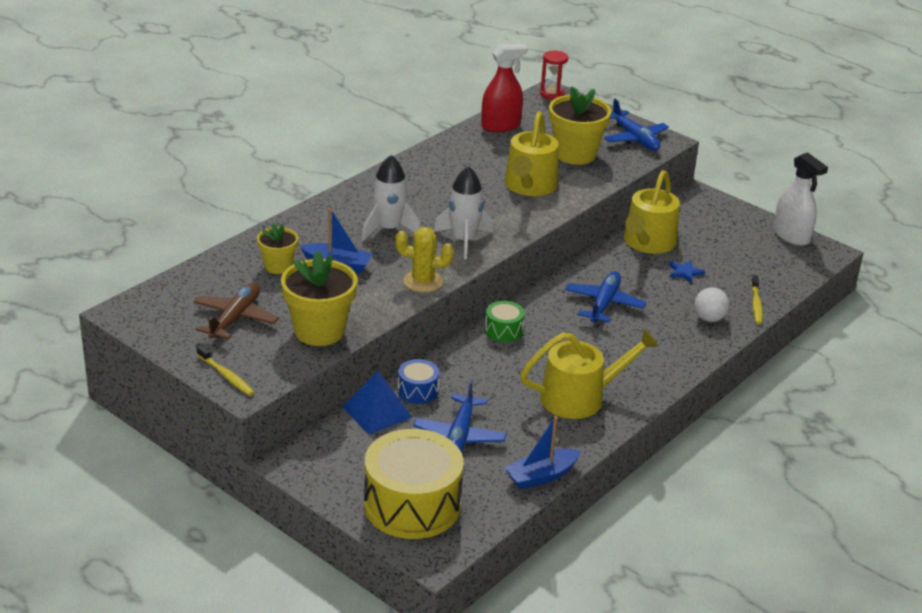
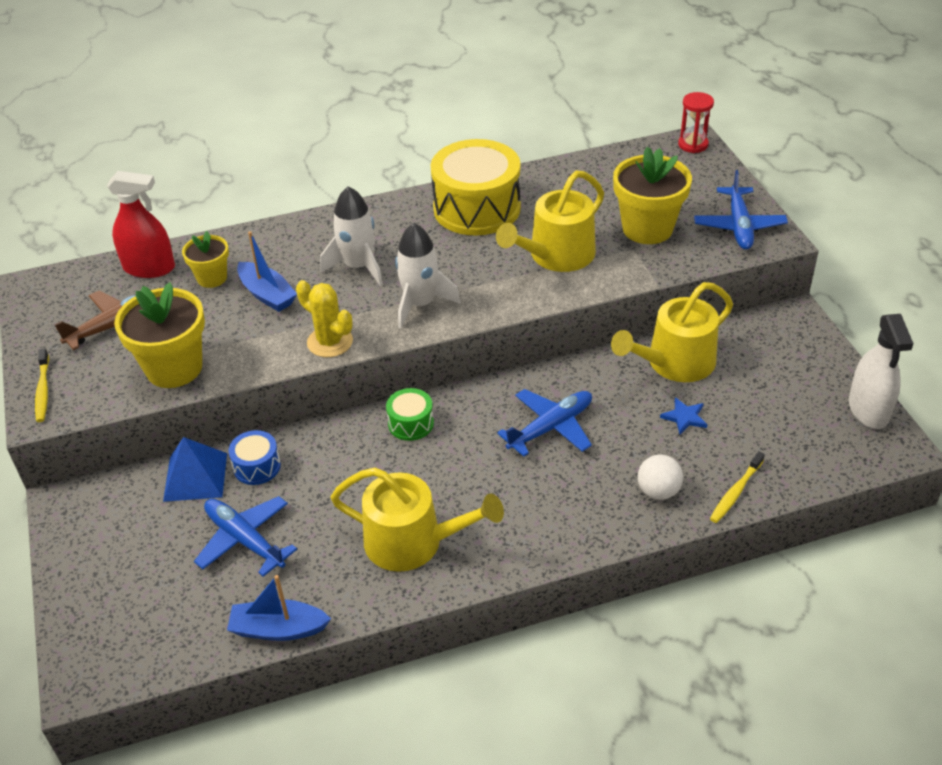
camera: 35 degrees right, 10 degrees up
(412, 505) = (121, 607): yellow drum -> yellow drum (477, 208)
(459, 436) = (245, 540): blue plane -> blue plane turned 90 degrees clockwise
(500, 126) = (596, 170): red spray bottle -> red spray bottle (149, 268)

